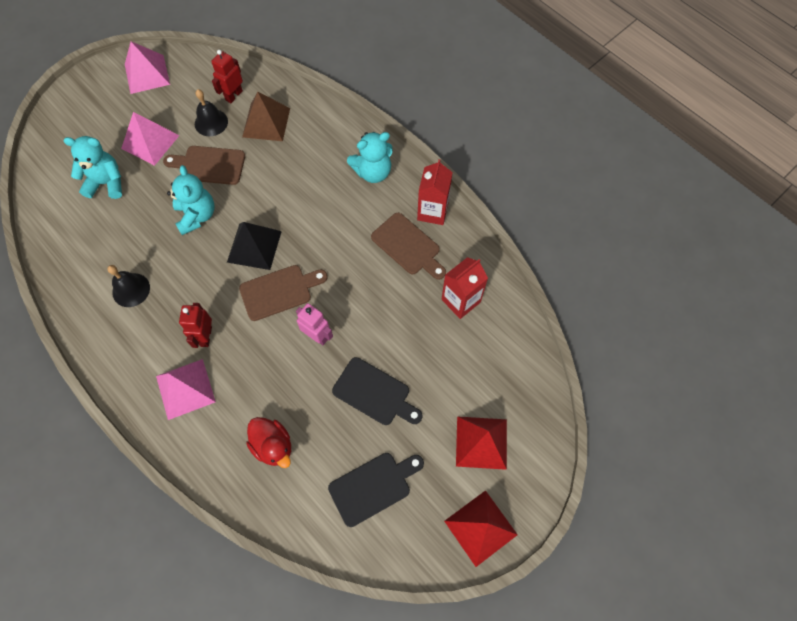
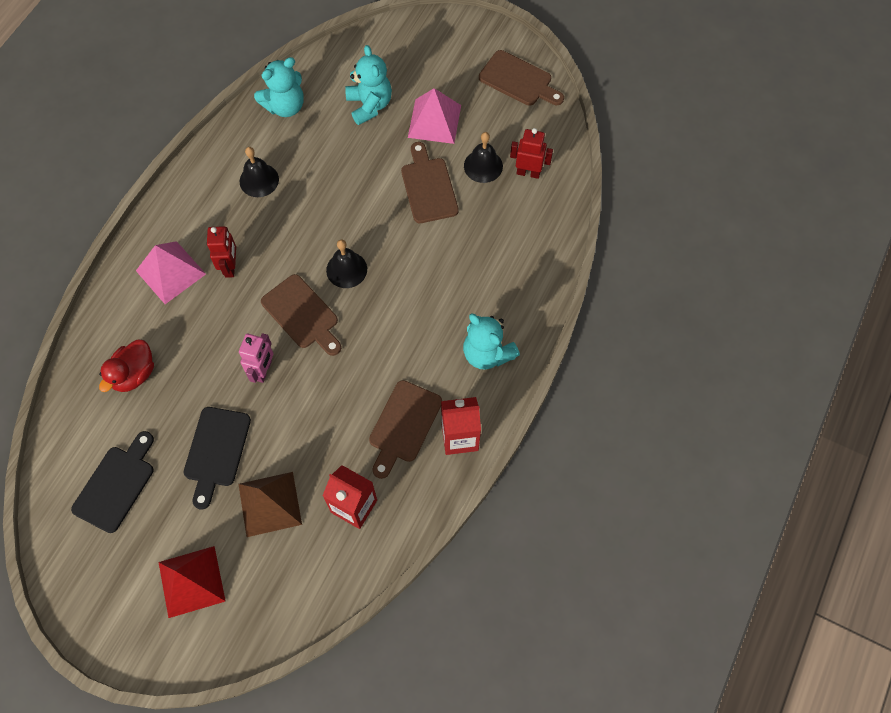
camera: 70 degrees right, 0 degrees up
(147, 74) = (518, 80): pink pyramid -> brown cutting board
(197, 216) = (362, 201): turquoise teddy bear -> turquoise teddy bear (285, 106)
(205, 336) = (230, 267): red robot -> red robot turned 105 degrees clockwise
(254, 246) = (346, 269): black pyramid -> black bell
(266, 122) = (507, 219): brown pyramid -> brown pyramid (269, 504)
(373, 487) = (116, 485): black cutting board -> black cutting board turned 105 degrees counterclockwise
(480, 528) = (98, 609): red pyramid -> none

